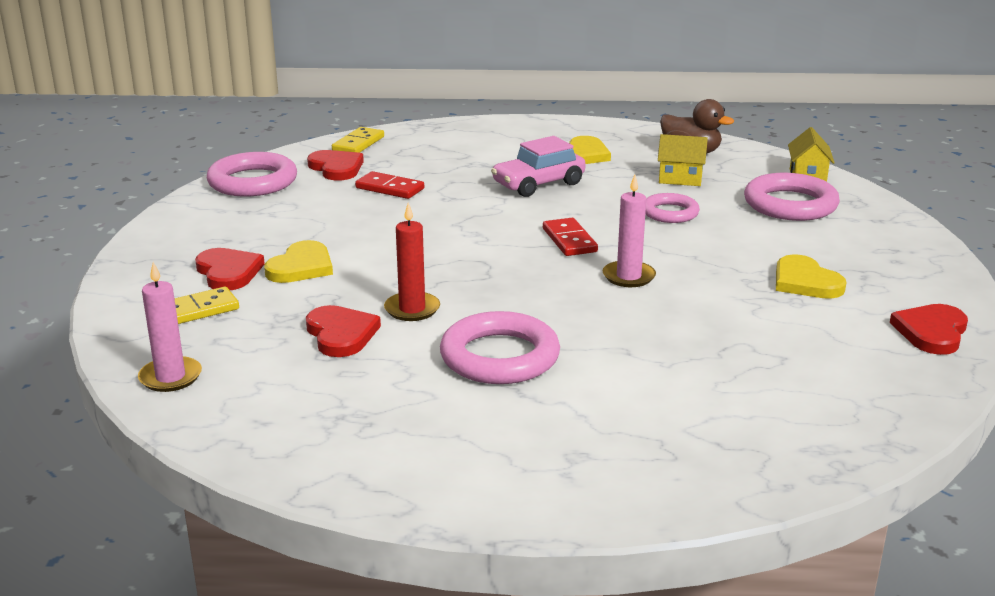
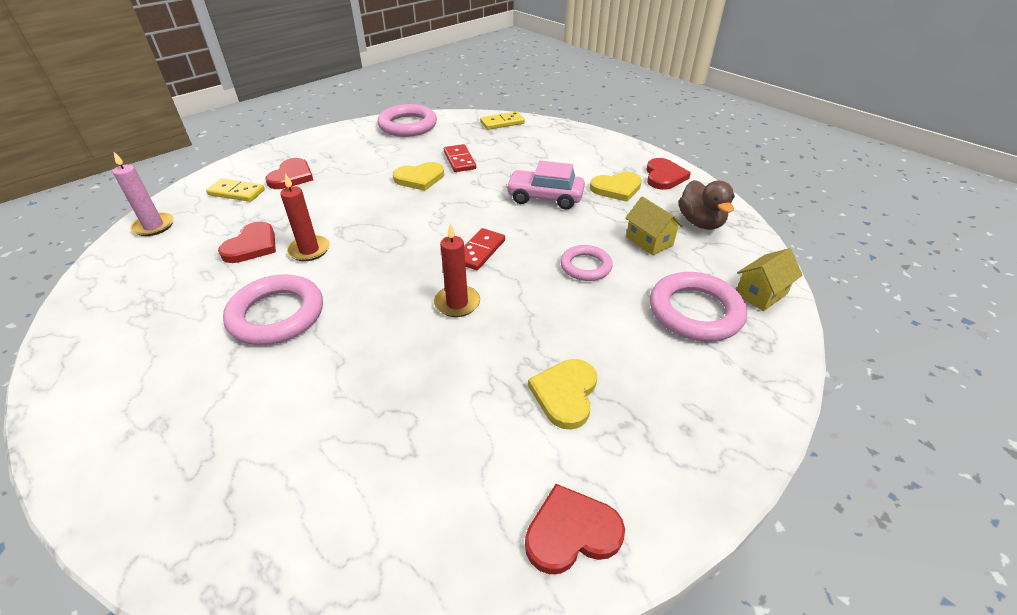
camera: 45 degrees right, 15 degrees up
(301, 267) = (323, 191): yellow heart -> yellow heart (419, 178)
(336, 168) = (461, 134): red heart -> red heart (664, 176)
(628, 276) = (457, 303): pink candle -> red candle

